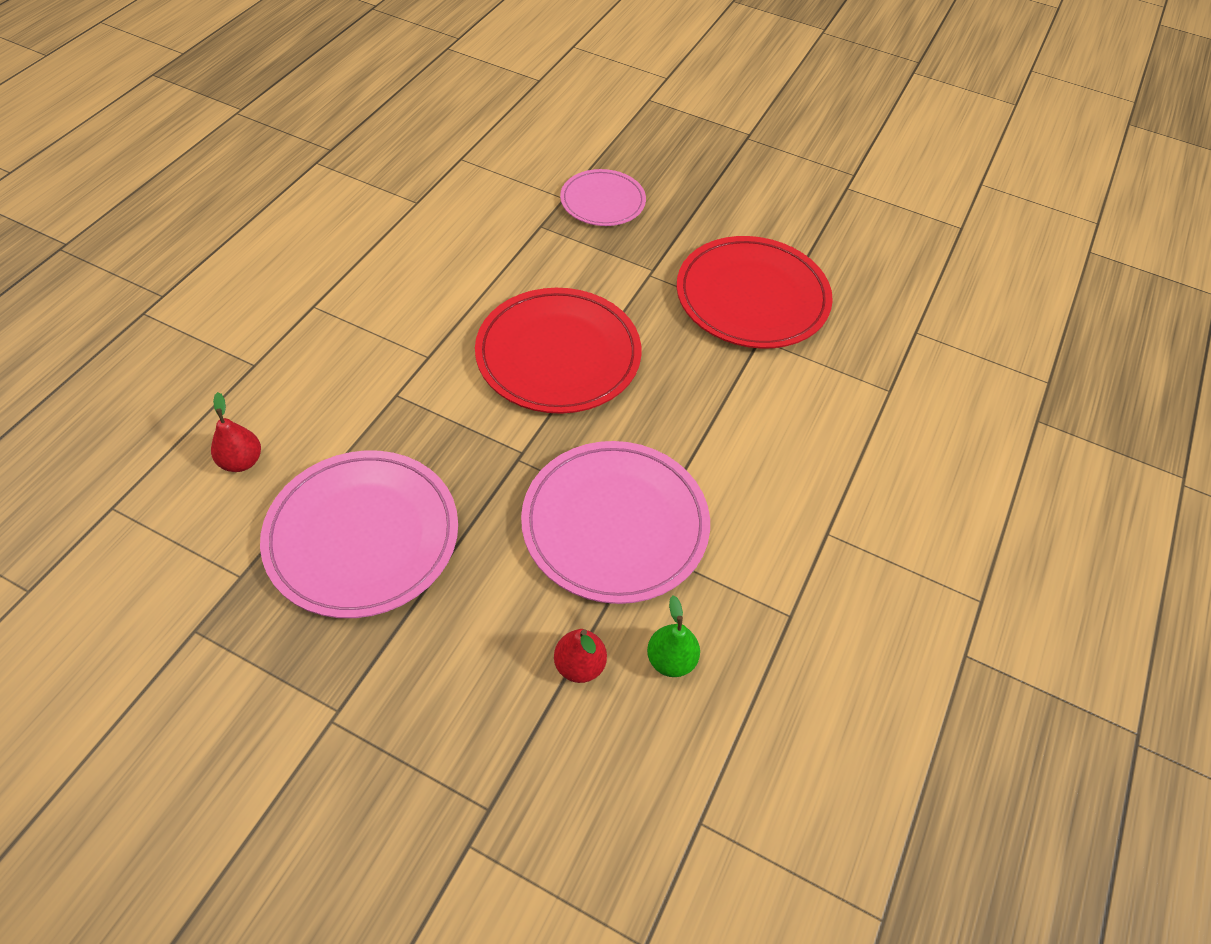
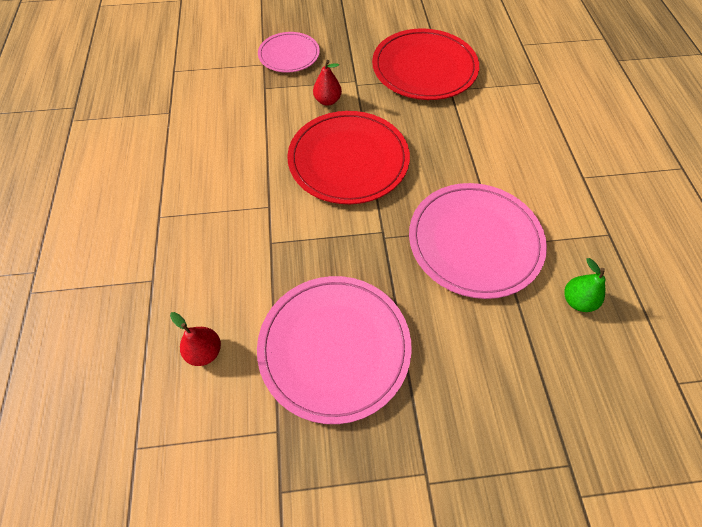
camera: 30 degrees left, 5 degrees up
(579, 665) = (535, 339): red pear -> red pear (327, 101)

